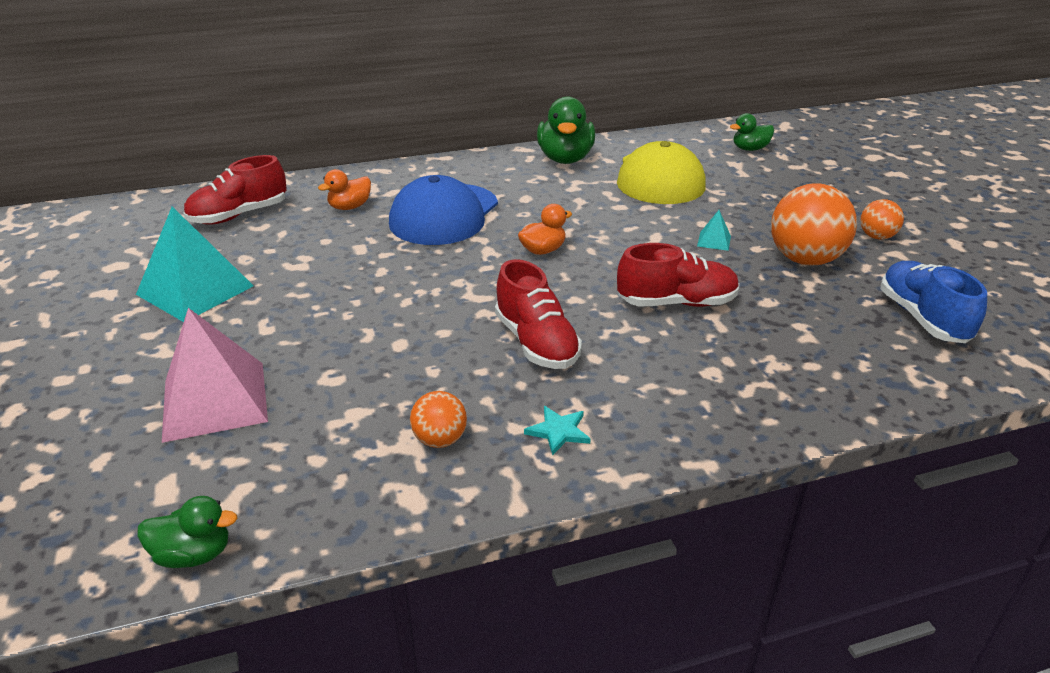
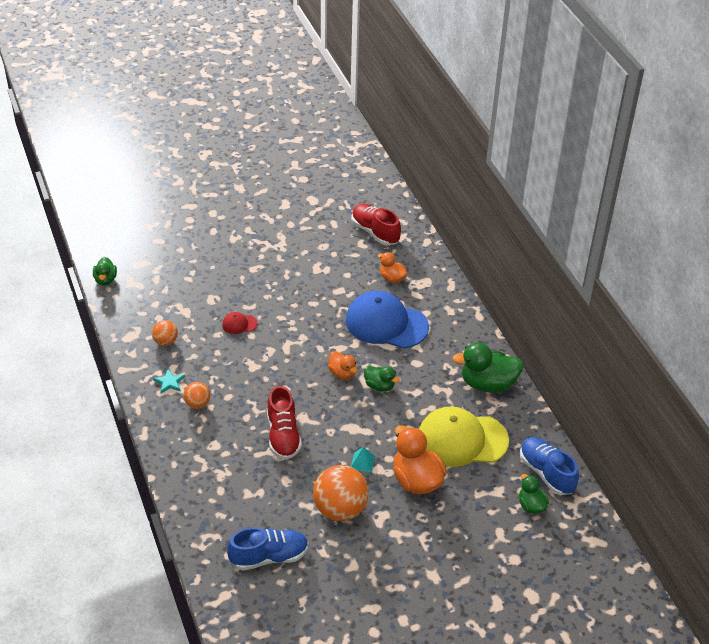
camera: 85 degrees right, 10 degrees up
(195, 290) = (289, 235): turquoise pyramid -> none
(214, 400) = (196, 264): pink pyramid -> none
(412, 345) = (239, 324): none -> red cap
(536, 343) = (241, 372): red shoe -> none
(569, 224) = (379, 386): none -> green duck
(700, 139) = (546, 473): none -> blue shoe
(734, 207) = (416, 480): none -> orange duck
(876, 237) = (377, 559): orange ball -> orange ball (197, 404)

